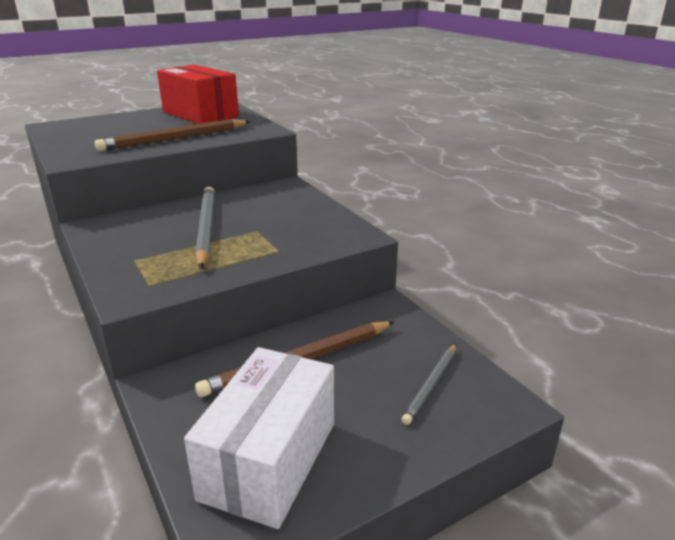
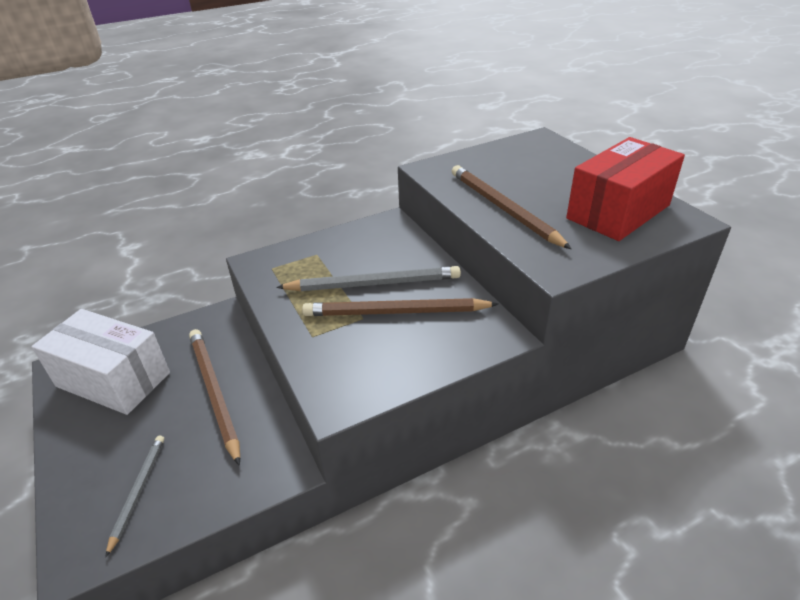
camera: 95 degrees right, 10 degrees up
(252, 218) = (395, 312): none -> brown pencil
(431, 385) = (138, 491): grey pencil -> grey pencil turned 60 degrees clockwise

